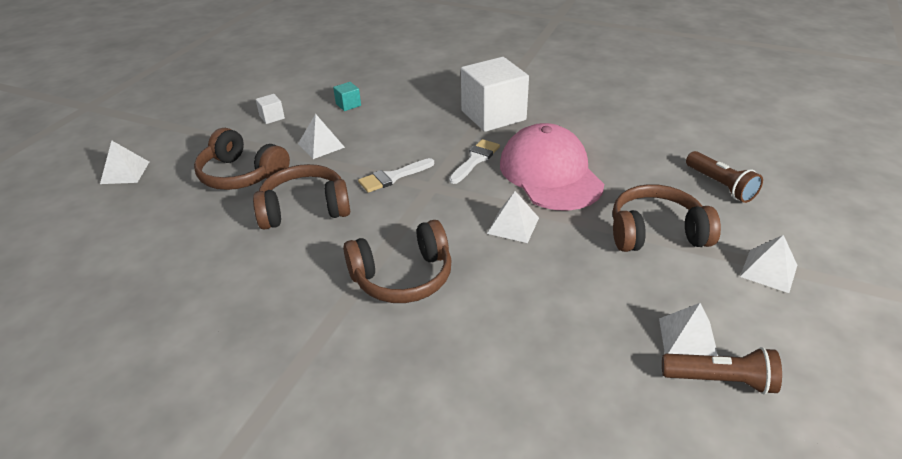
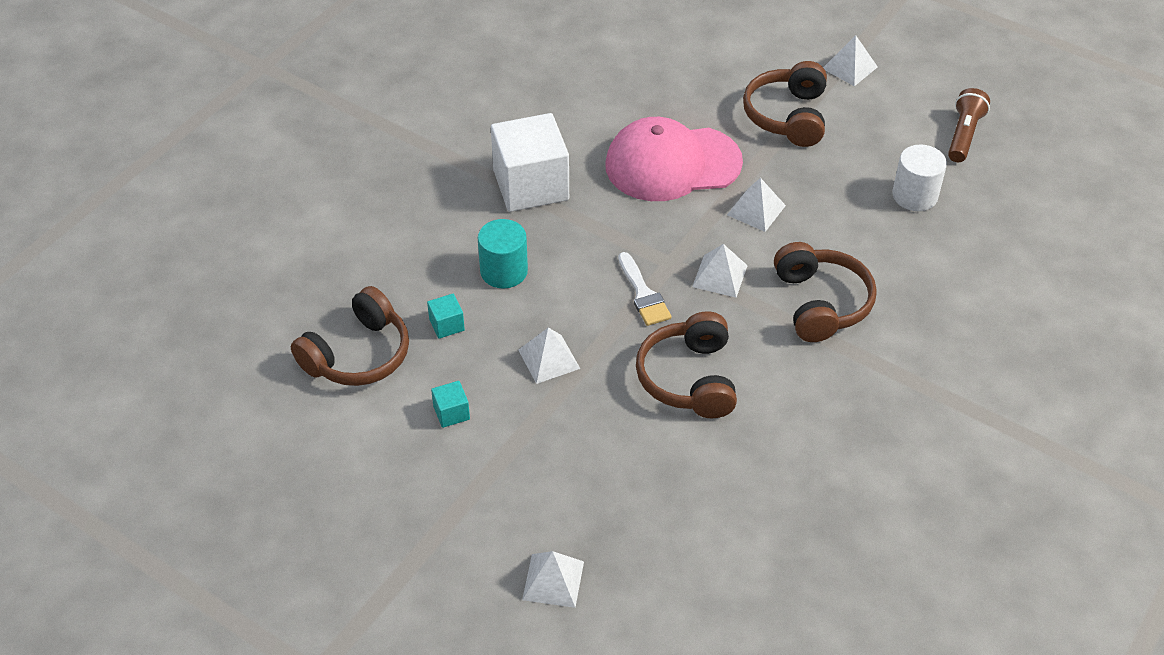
camera: 80 degrees left, 10 degrees up
(241, 175) = (597, 443): brown headphones -> brown headphones (358, 355)
(272, 117) = (451, 413): white cube -> turquoise cube
(402, 117) = (504, 271): none -> turquoise cylinder
(475, 160) = (627, 218): white brush -> none
(586, 338) = (914, 195): none -> white cylinder
(688, 339) = (921, 138): white pyramid -> white pyramid (719, 276)
(720, 185) = (724, 52): brown flashlight -> none

